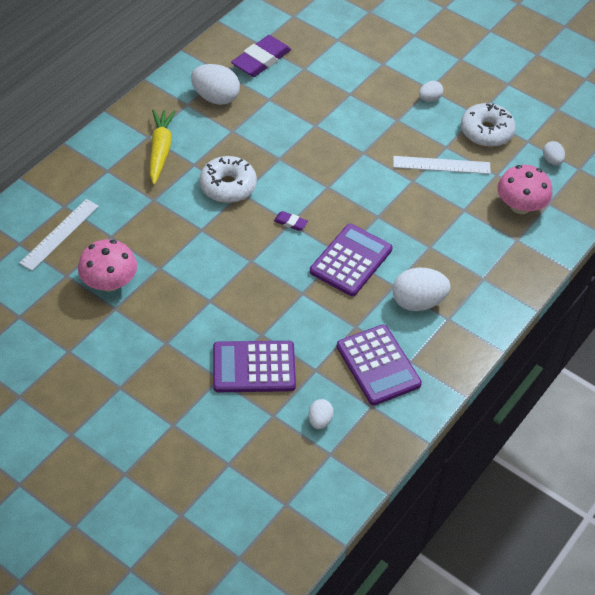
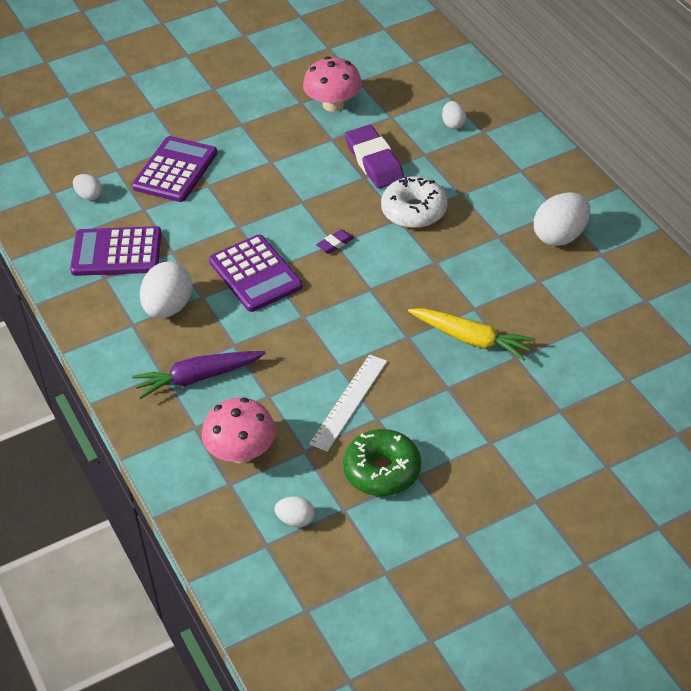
camera: 120 degrees right, 5 degrees down
(60, 234) = (412, 86): white ruler -> none
(160, 150) = (494, 174): yellow carrot -> yellow carrot (471, 339)
(261, 60) = (613, 293): purple eraser -> purple eraser (374, 161)
(429, 99) = (470, 434): white egg -> white egg (453, 124)
(474, 255) = (197, 378): none -> purple carrot
(486, 132) = (382, 471): white donut -> green donut

